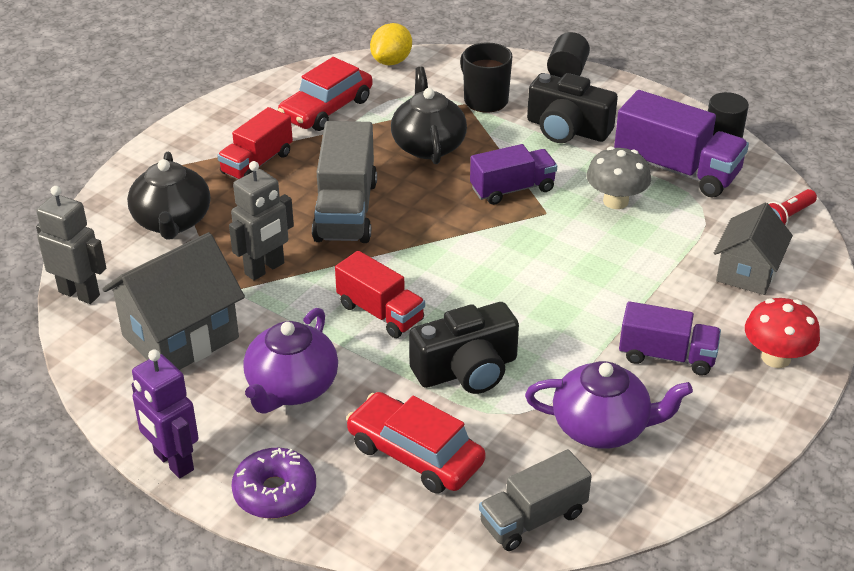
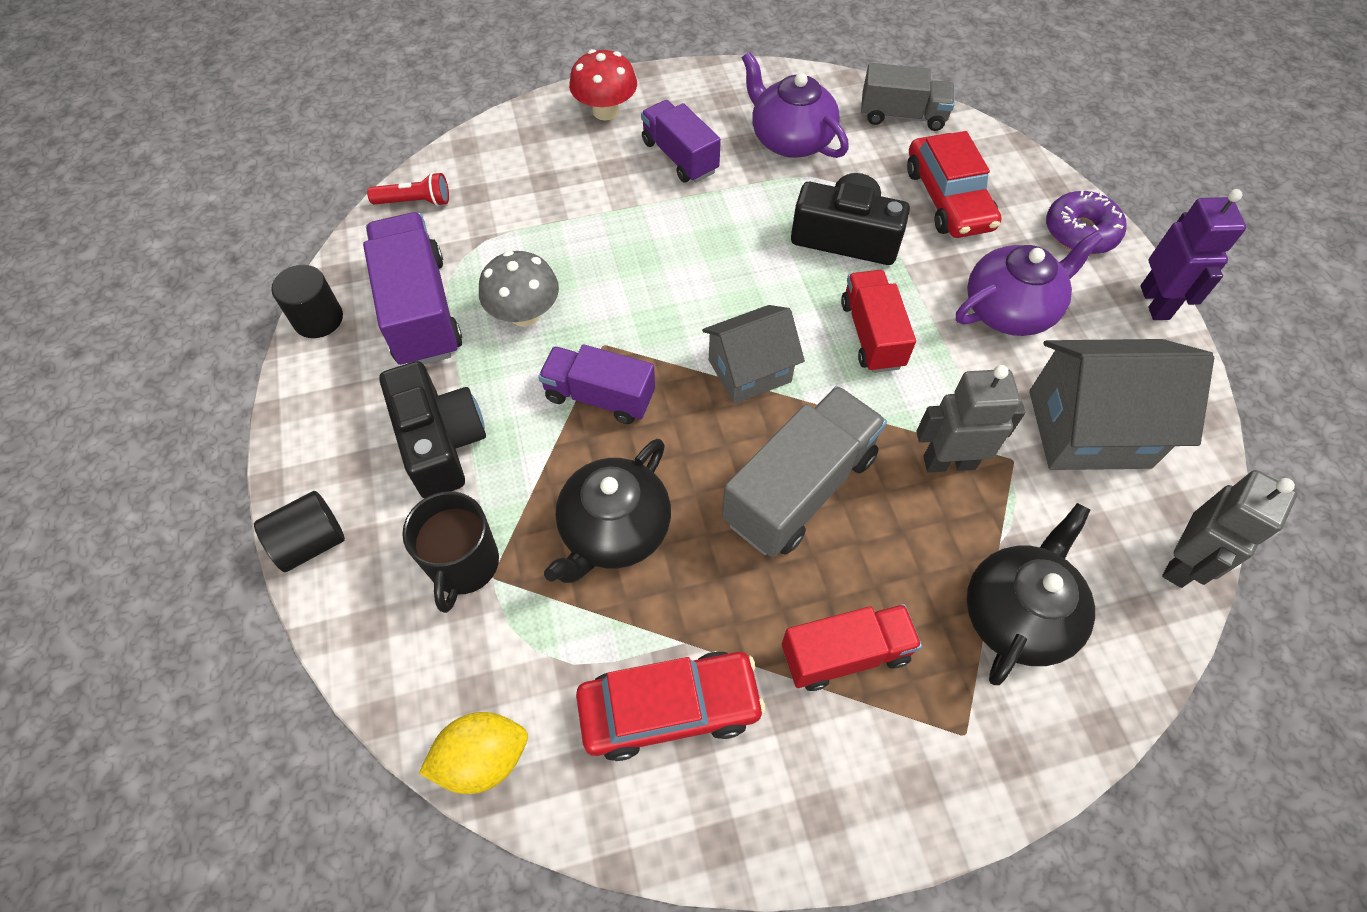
camera: 140 degrees left, 20 degrees up
(79, 293) = (1182, 563): grey robot -> grey robot turned 120 degrees counterclockwise
(747, 272) = (523, 178): grey house -> grey house (749, 371)

